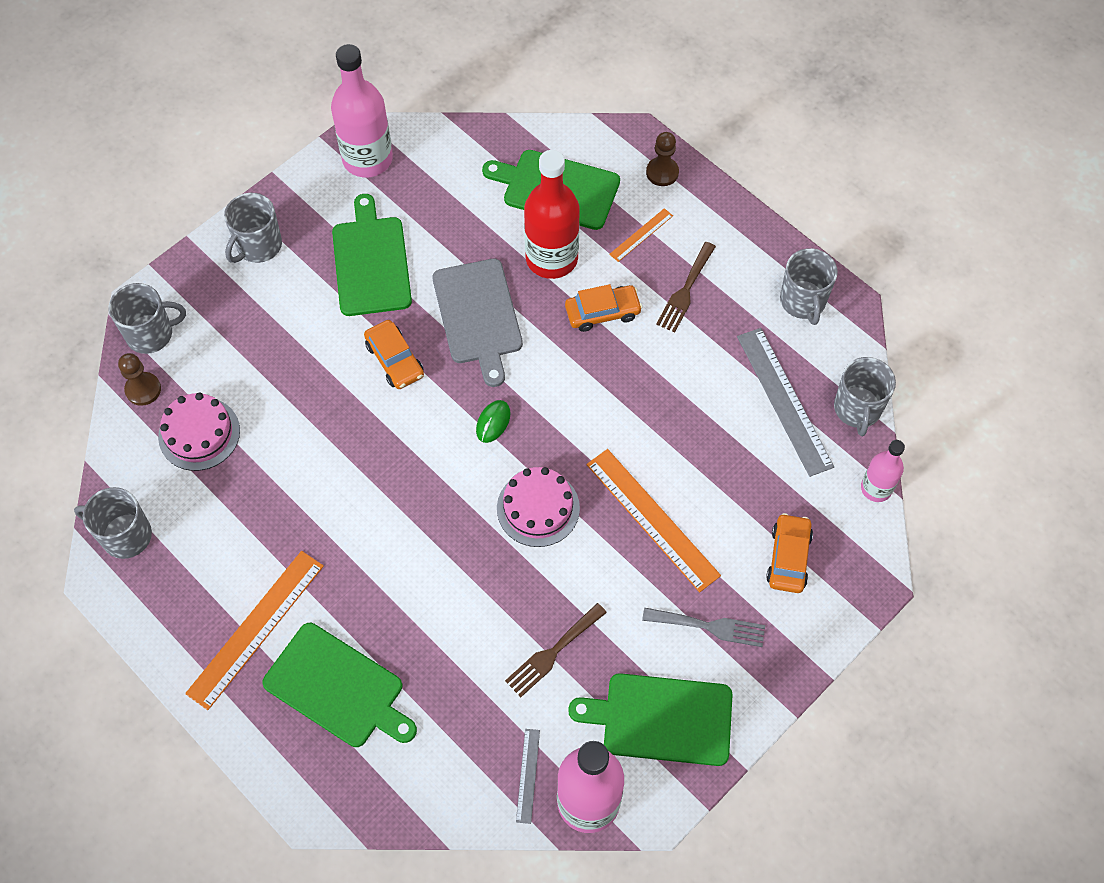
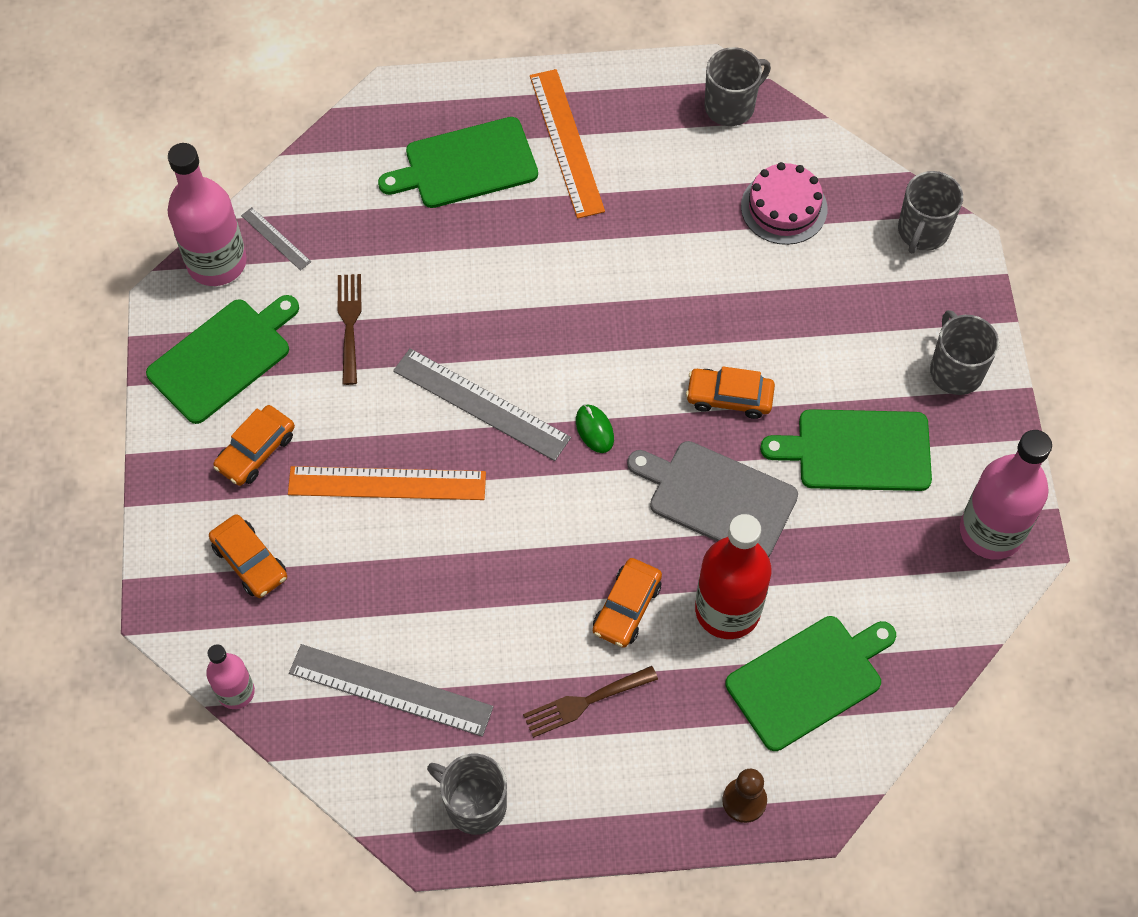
camera: 130 degrees right, 0 degrees up
(143, 389) = (866, 194): brown pawn -> none
(371, 262) = (857, 450): green cutting board -> green cutting board turned 150 degrees clockwise
(538, 508) = (481, 404): pink cake -> grey ruler
(641, 235) = (684, 715): orange ruler -> none
(685, 291) = (584, 702): brown fork -> brown fork turned 90 degrees counterclockwise
(710, 626) = (256, 451): grey fork -> orange car
(857, 409) = (321, 748): grey mug -> none

